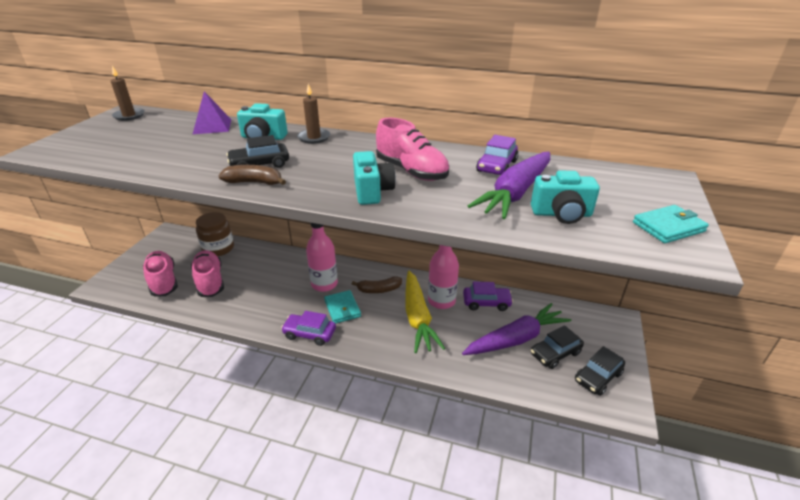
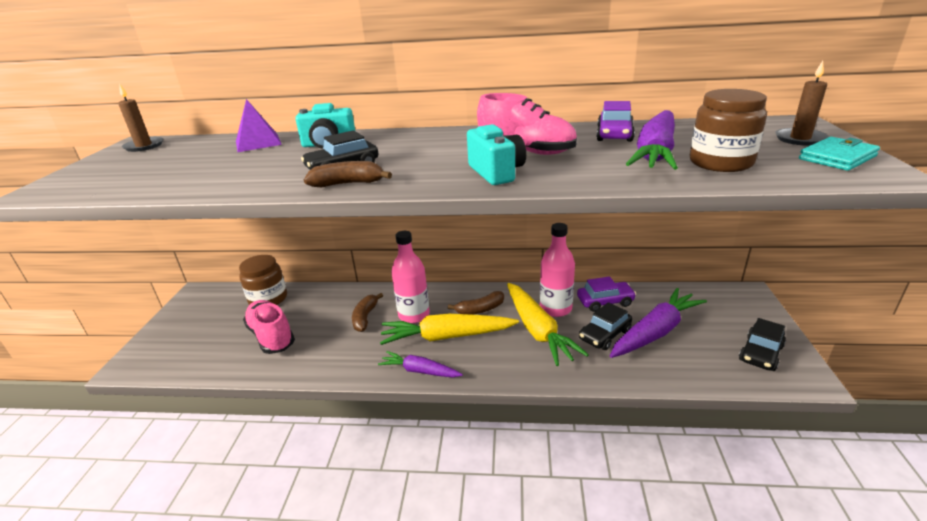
camera: 10 degrees left, 5 degrees down
(163, 281) = (210, 347): pink shoe -> none
(286, 279) = (365, 317): none -> brown banana
(309, 334) = (420, 371): purple car -> purple carrot
(314, 137) = (389, 137): brown candle -> brown candle (800, 139)
(342, 308) = (447, 337): turquoise wallet -> yellow carrot
(555, 353) = (704, 338): black car -> black car (604, 335)
(561, 214) = (720, 163): turquoise camera -> brown jar

